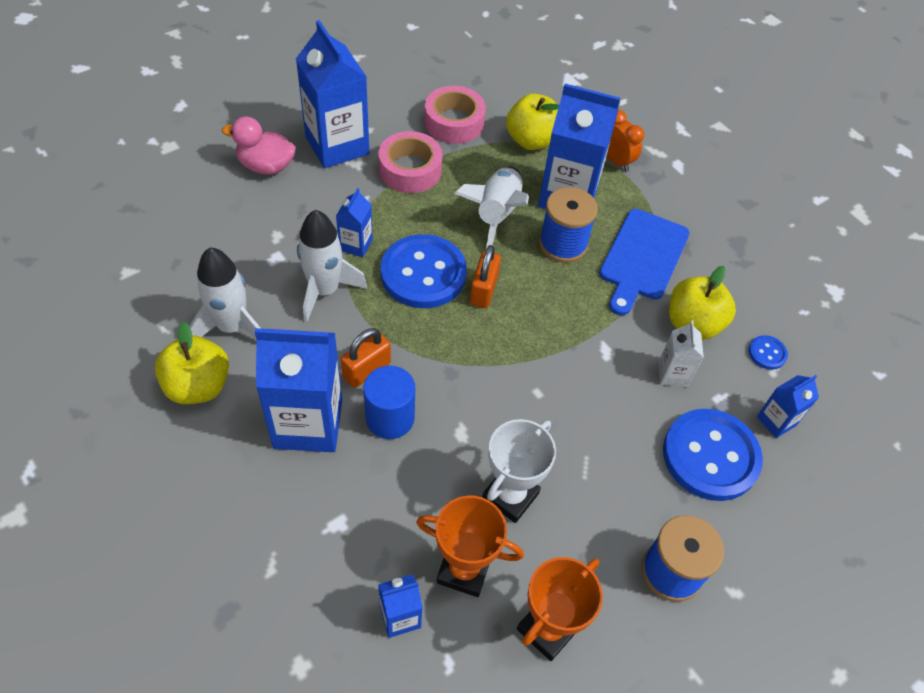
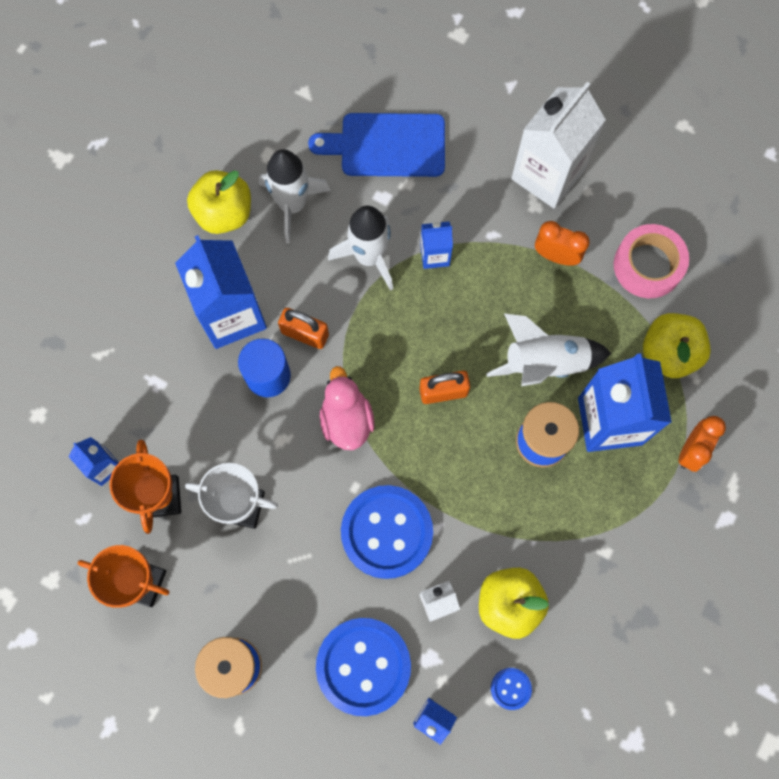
camera: 70 degrees right, 20 degrees up
(266, 166) = (484, 128): pink duck -> pink duck (346, 420)
(337, 145) = (547, 174): blue carton -> white carton
(410, 170) = (556, 256): pink tape -> orange clock
(423, 273) = (433, 329): blue button -> blue button (386, 532)
(642, 258) = (567, 525): blue cutting board -> blue cutting board (387, 145)

